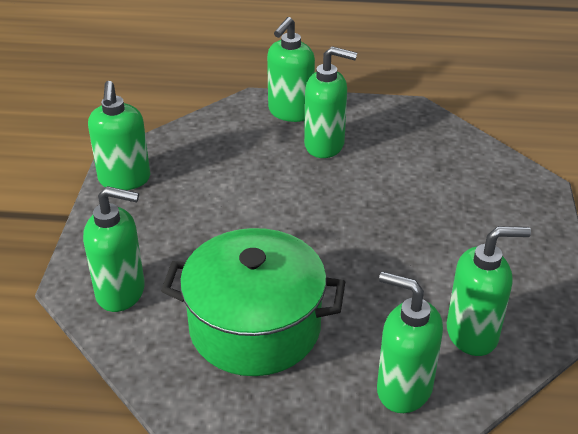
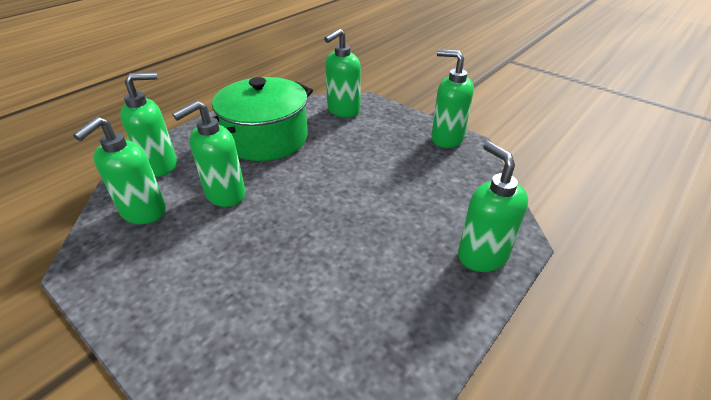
camera: 125 degrees right, 0 degrees up
(325, 145) = (408, 251): green soap dispenser -> green soap dispenser (225, 194)

